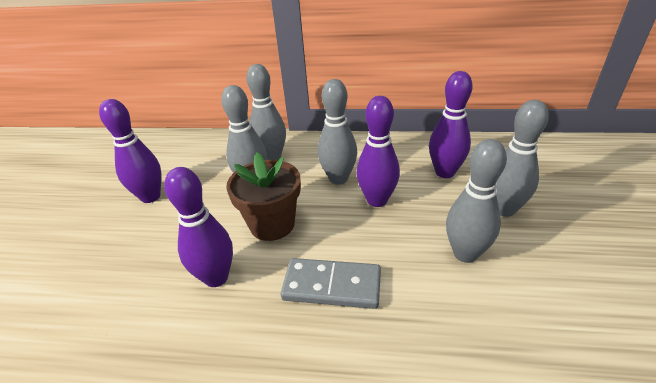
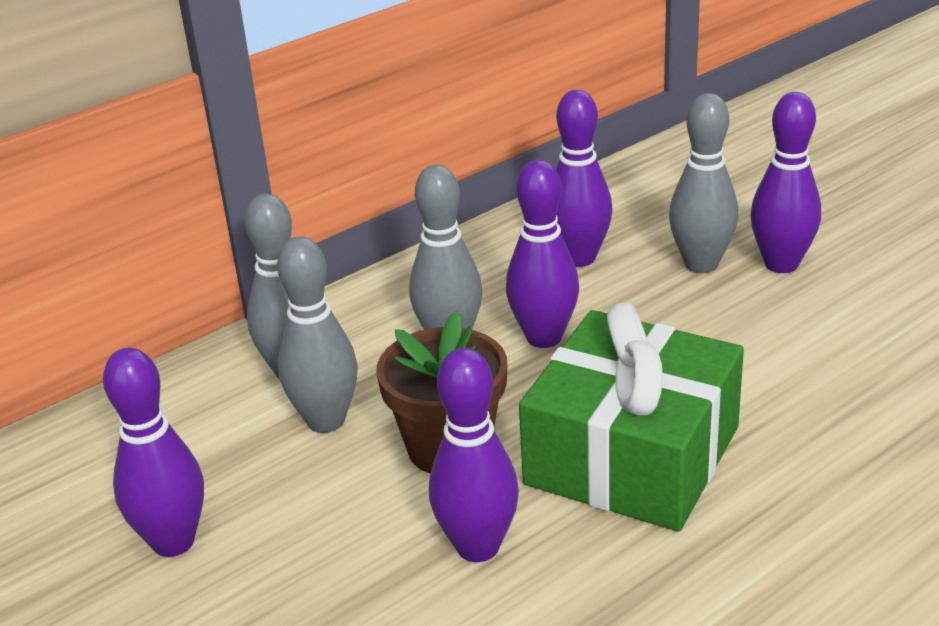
camera: 45 degrees left, 5 degrees down
(332, 285) = (632, 455): grey domino -> green gift
(465, 253) = (723, 333): grey bowling pin -> none
(553, 236) = (781, 264): none -> purple bowling pin

